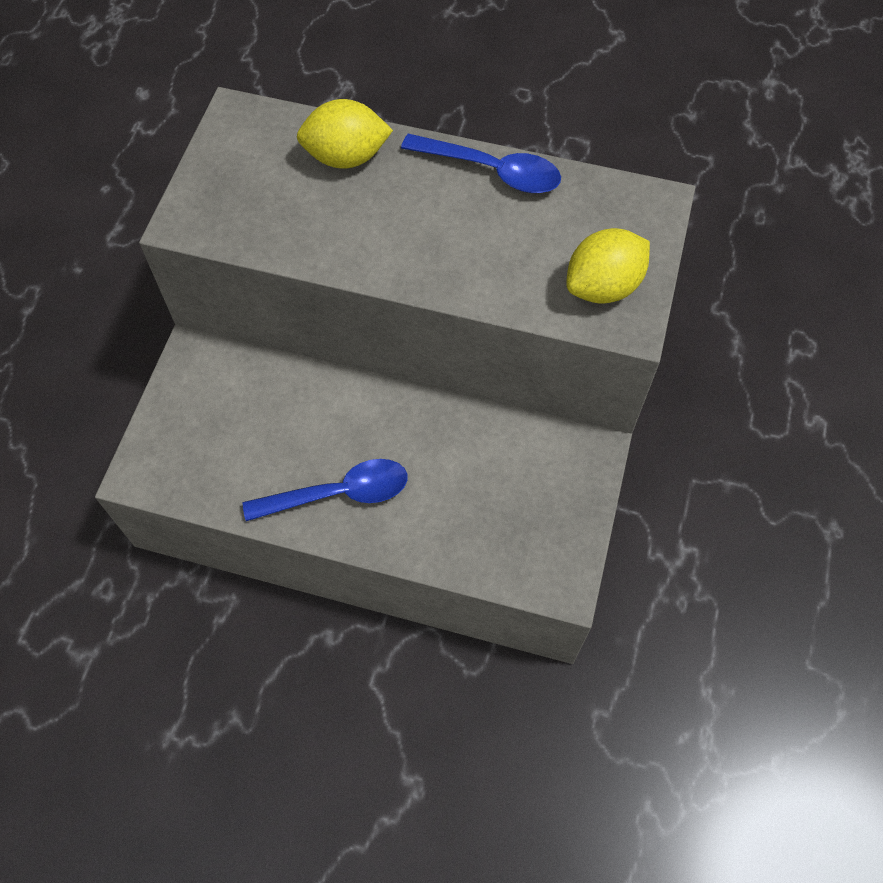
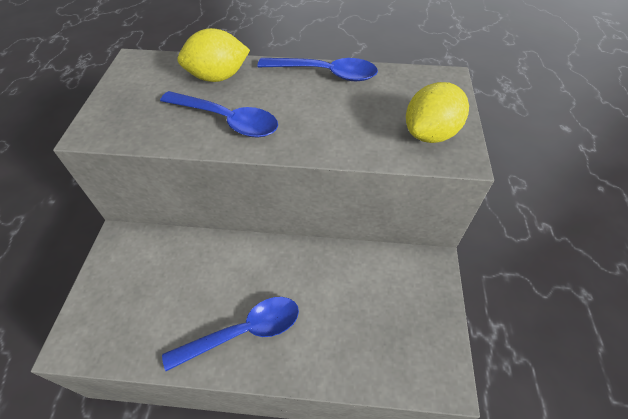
camera: 10 degrees left, 10 degrees down
(351, 230) = (227, 120): none -> blue spoon

